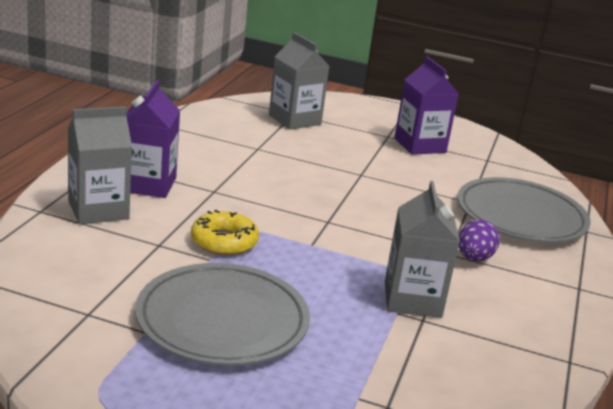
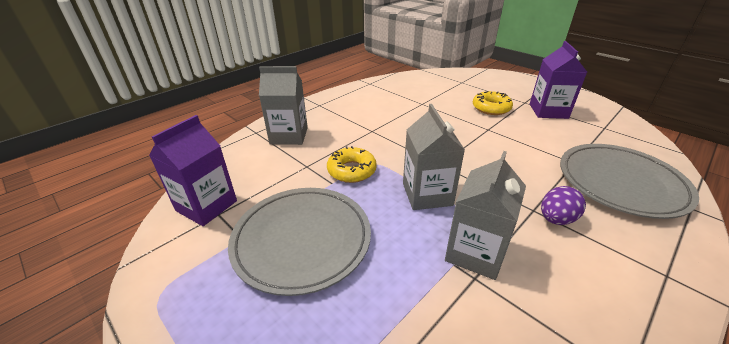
camera: 30 degrees right, 10 degrees up
(148, 184) = (332, 121): purple carton -> purple carton (206, 206)
(294, 120) = (460, 86): grey carton -> grey carton (427, 194)
(351, 147) = (491, 108): none -> yellow donut

